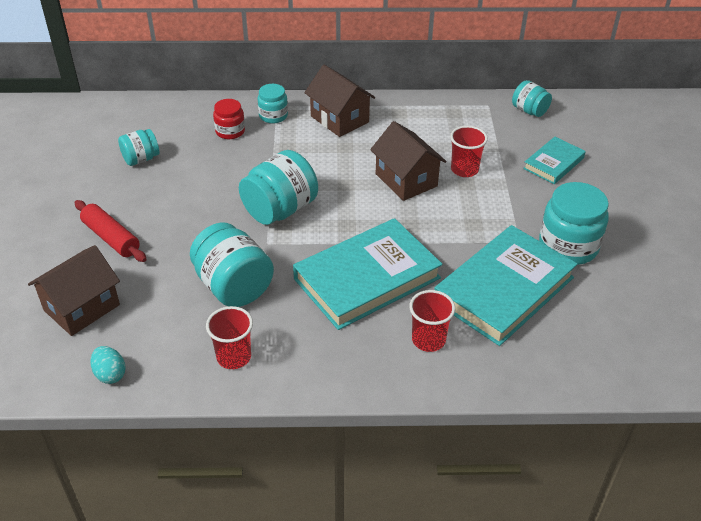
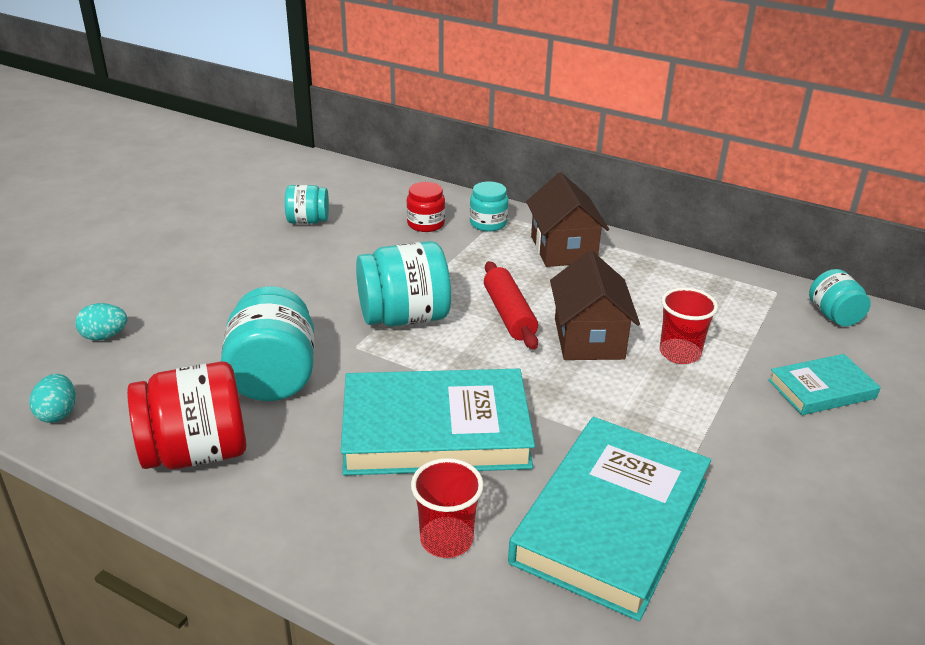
camera: 30 degrees right, 10 degrees down
(81, 307) = (104, 336): brown house -> turquoise egg
(111, 238) = (202, 282): red rolling pin -> red rolling pin (509, 314)
(234, 357) = (196, 452): red cup -> red jar
(504, 289) = (611, 521): turquoise book -> turquoise book turned 45 degrees counterclockwise
(568, 246) = (760, 503): turquoise jar -> none

